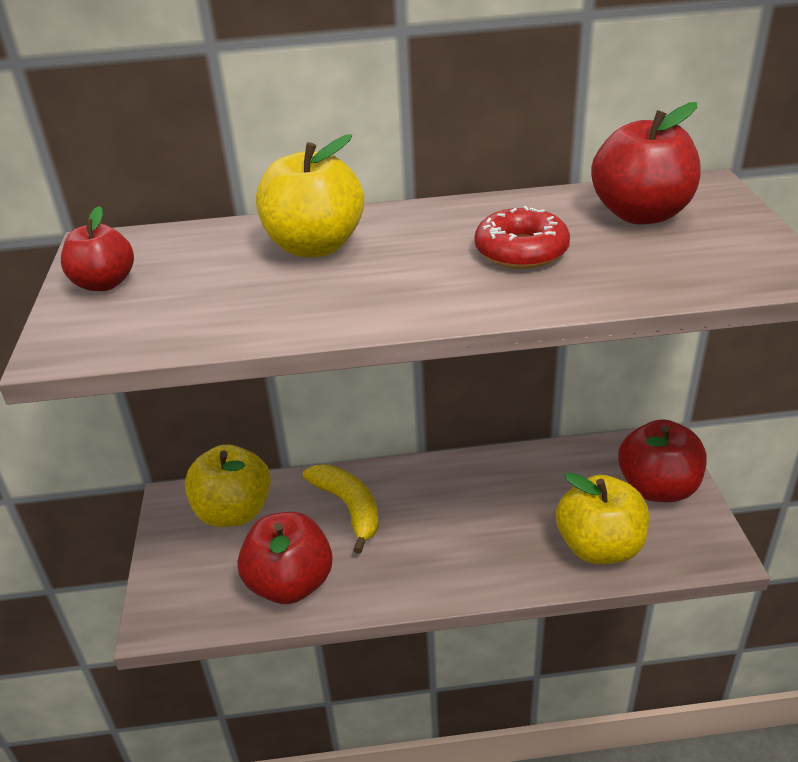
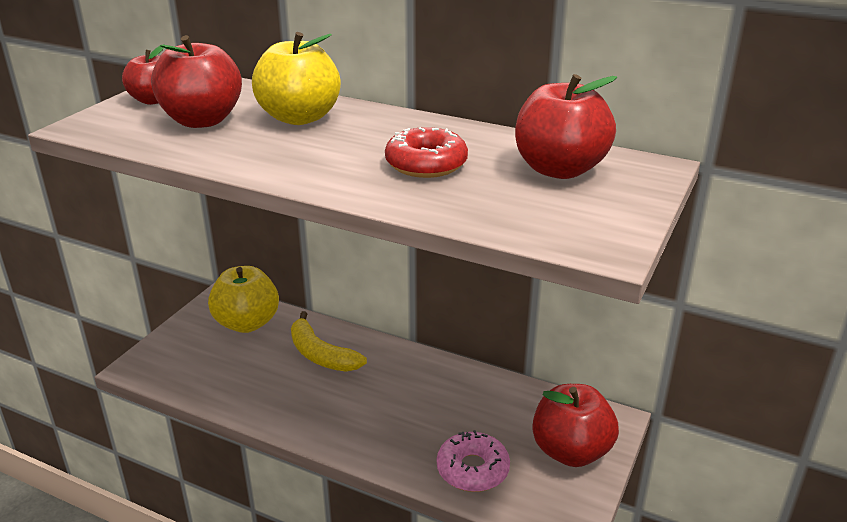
camera: 30 degrees right, 5 degrees down
(290, 584) = (234, 384): red apple -> red apple (202, 120)
(348, 508) = (321, 354): yellow banana -> yellow banana turned 135 degrees clockwise
(599, 547) = (472, 469): yellow apple -> pink donut

